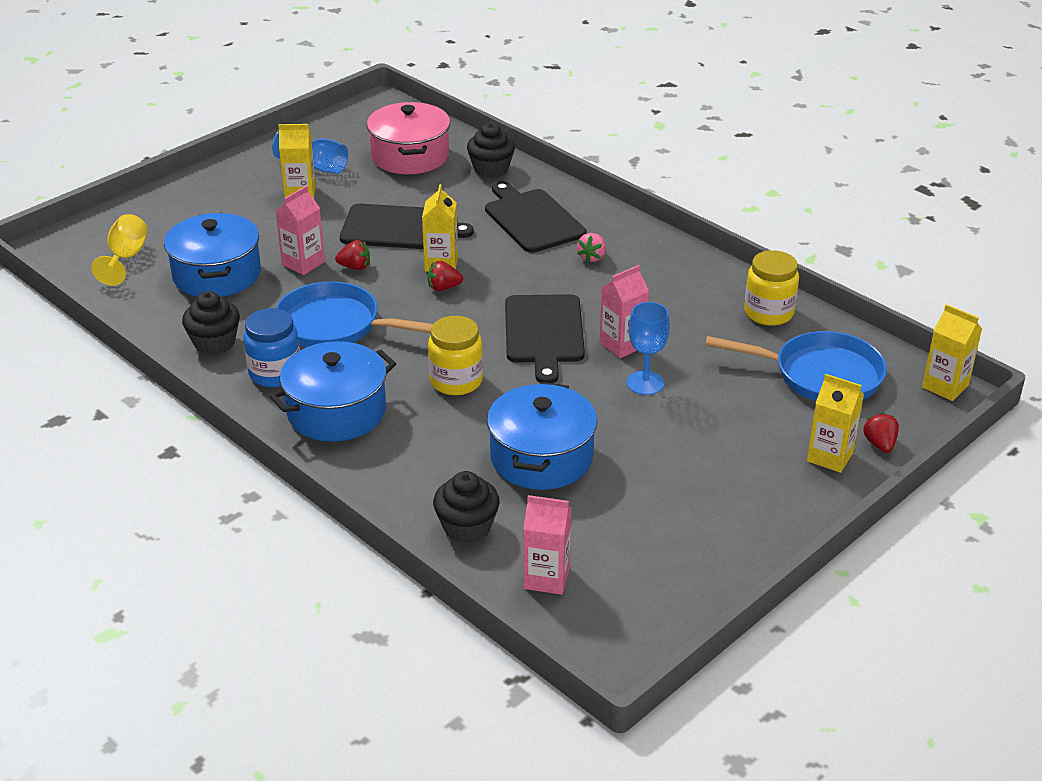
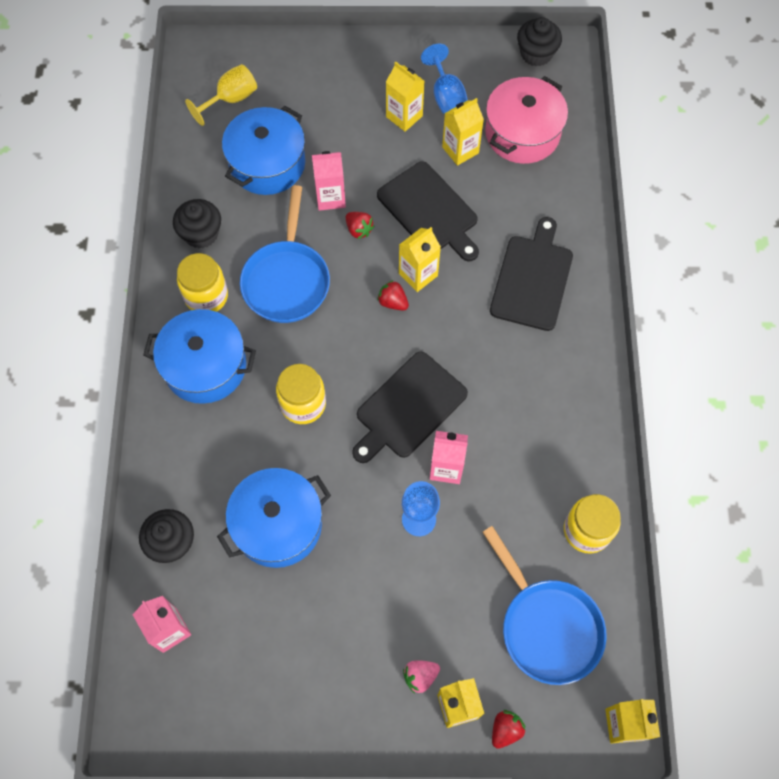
camera: 45 degrees right, 30 degrees up
(275, 373) = (206, 296): blue jar -> yellow jar
(335, 325) = (287, 280): blue pan -> blue pan turned 150 degrees counterclockwise
(374, 187) = (460, 150): none -> yellow carton
(491, 169) = (564, 196): black cupcake -> black cupcake (536, 54)
(592, 257) = (528, 358): pink strawberry -> pink strawberry (420, 676)

